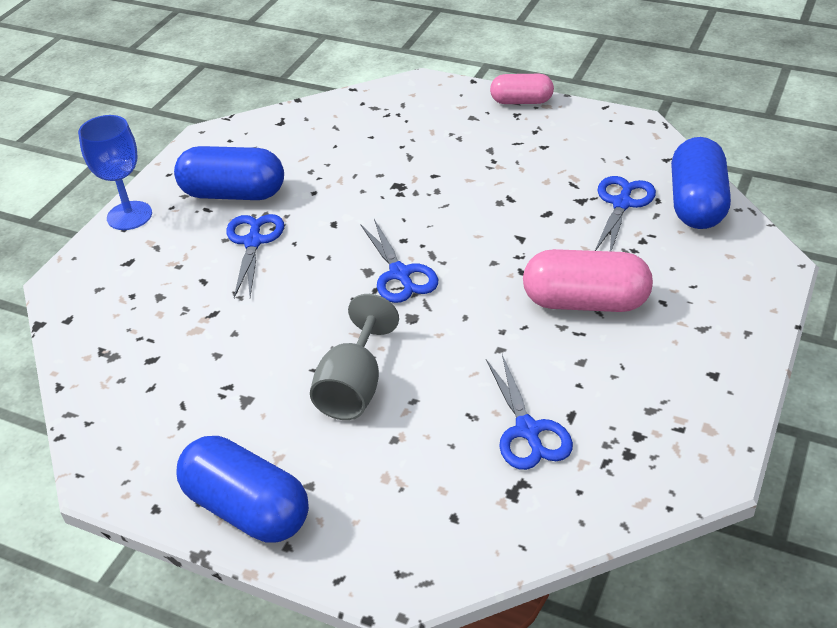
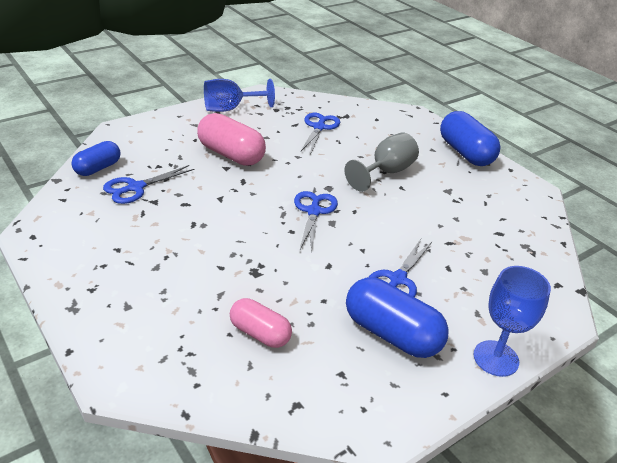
camera: 155 degrees left, 5 degrees down
(521, 101) = (69, 300): pink capsule -> pink capsule (260, 333)
(697, 203) = (98, 168): blue capsule -> blue capsule, size x0.63
(703, 392) = (230, 109): none -> blue goblet

